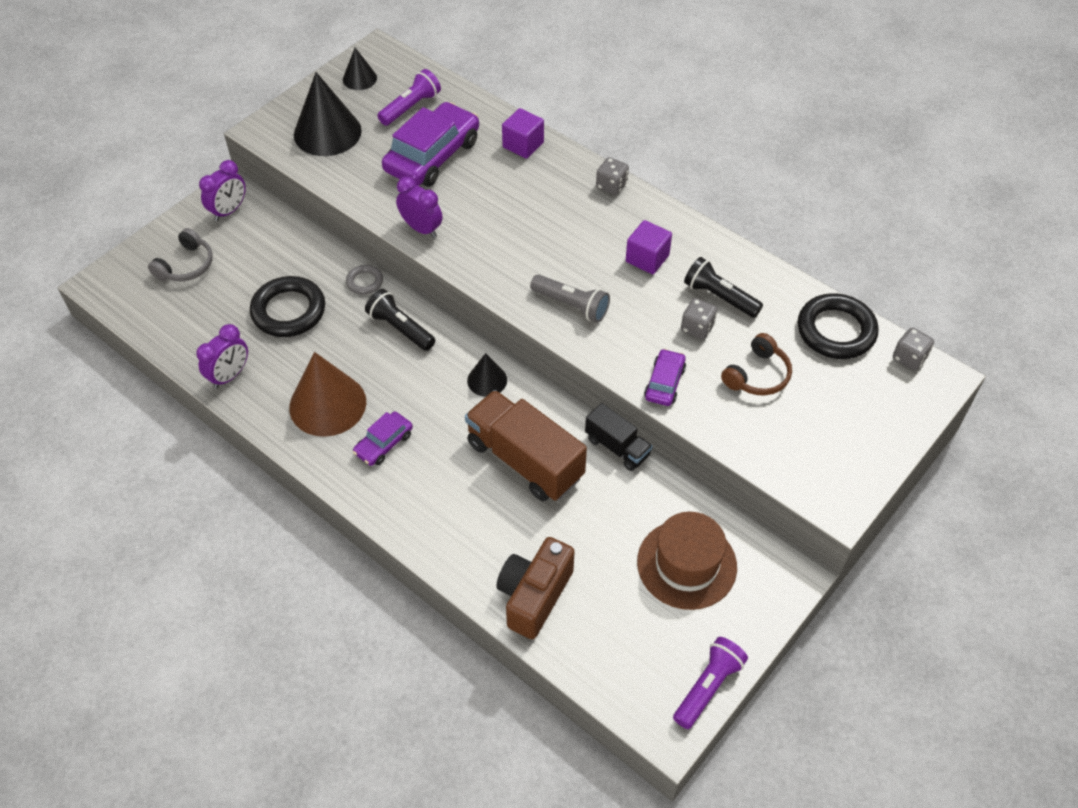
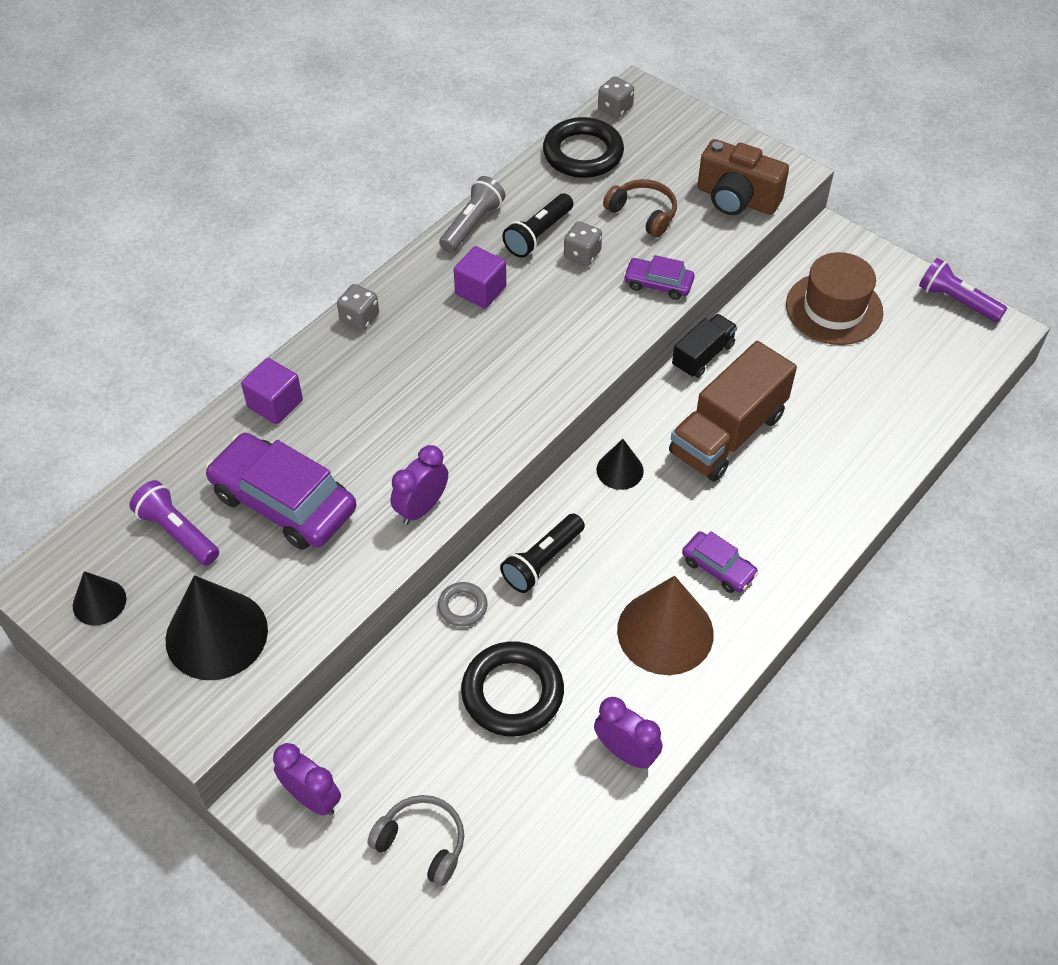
camera: 90 degrees left, 0 degrees up
(534, 596) = (890, 426): brown camera -> brown camera (736, 199)
(571, 305) = (552, 358): grey flashlight -> grey flashlight (472, 225)

